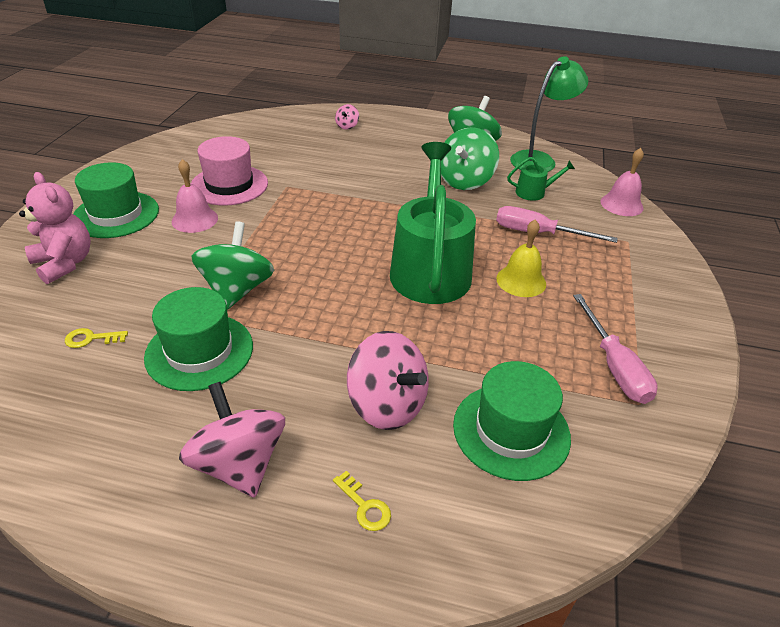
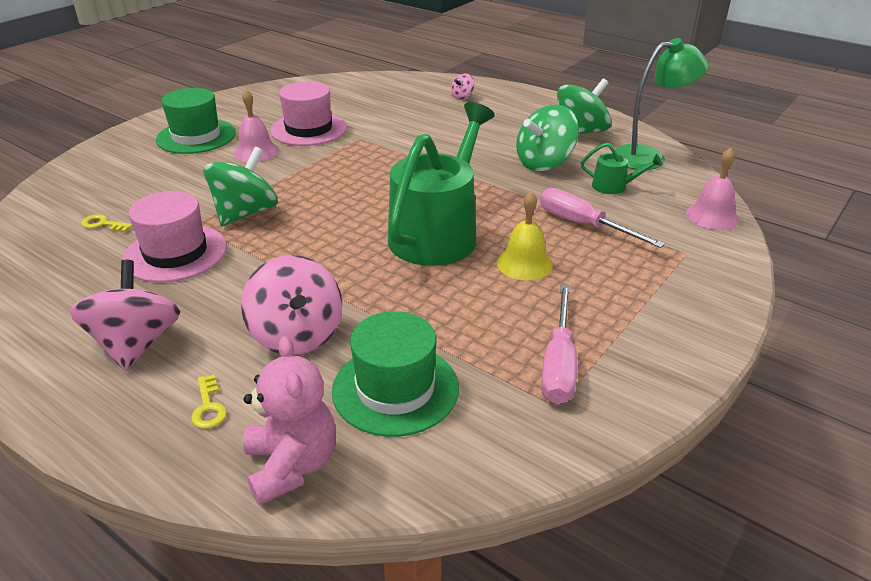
camera: 25 degrees right, 5 degrees down
(65, 263) = (128, 166): pink teddy bear -> pink teddy bear (292, 465)
(199, 351) = (175, 253): green hat -> pink hat

